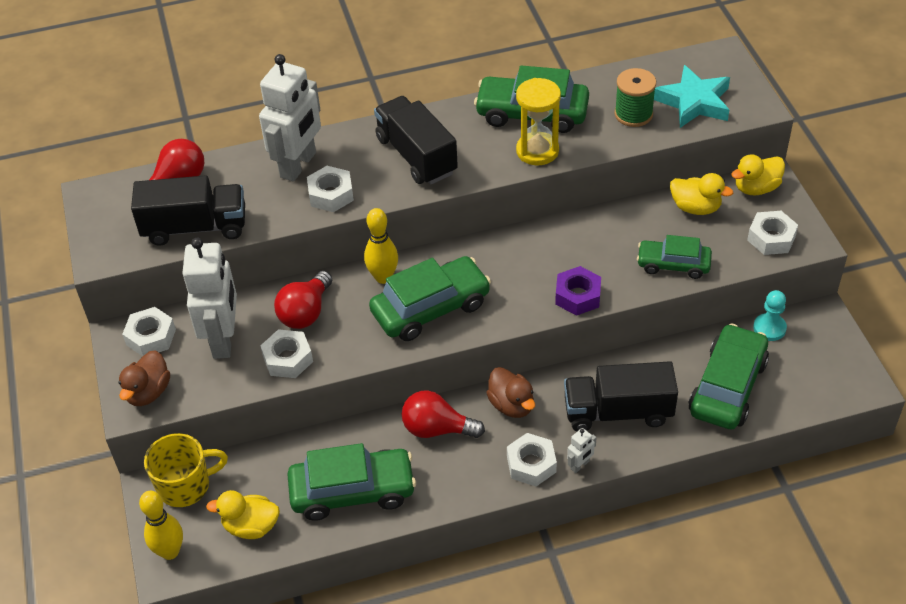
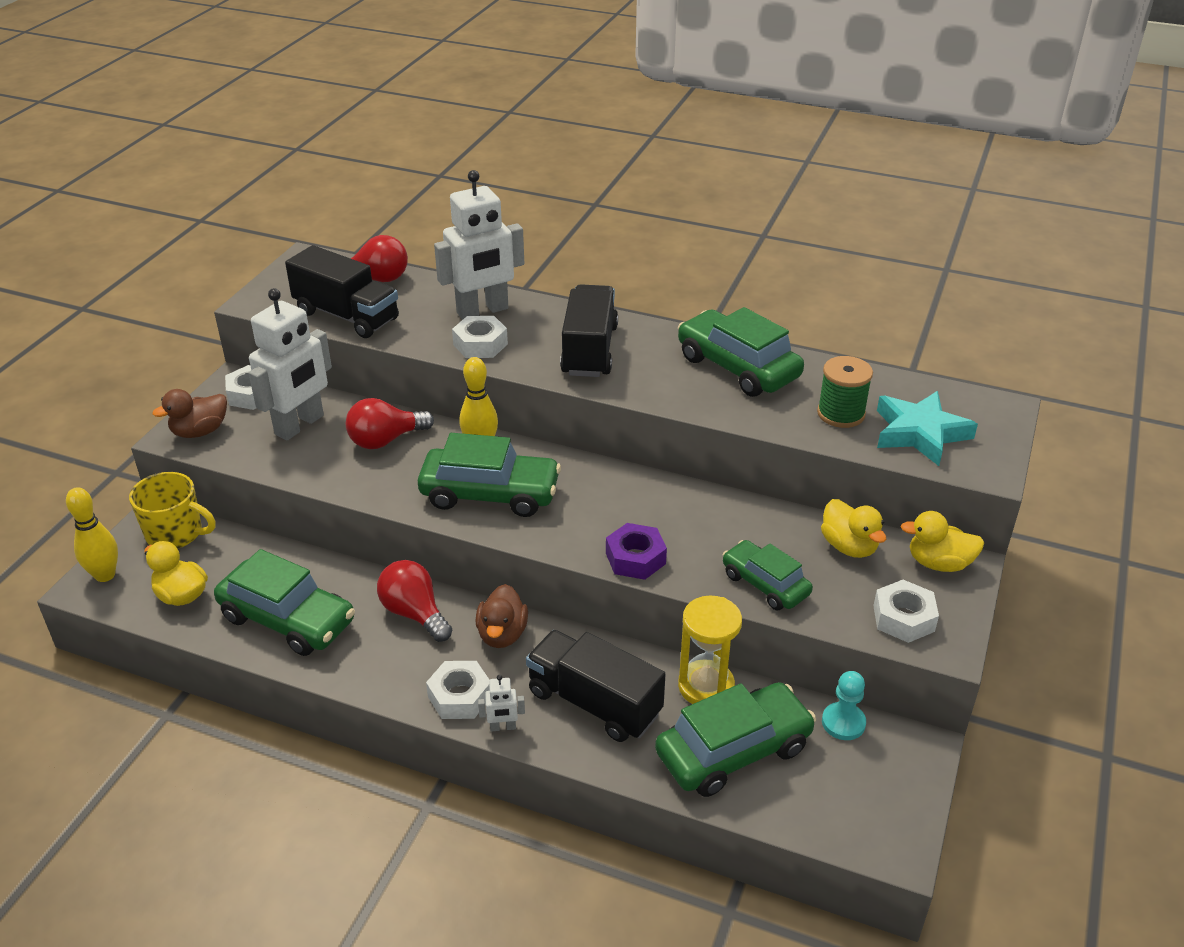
camera: 35 degrees right, 10 degrees down
(288, 359) = (328, 467): white nut -> none
(537, 151) = (705, 398): yellow hourglass -> yellow hourglass (706, 686)

